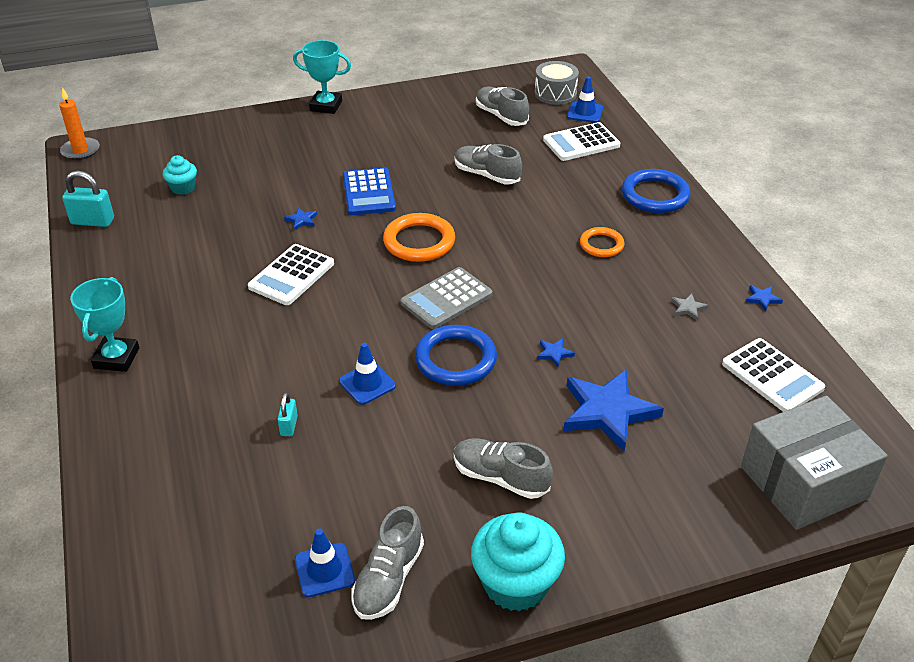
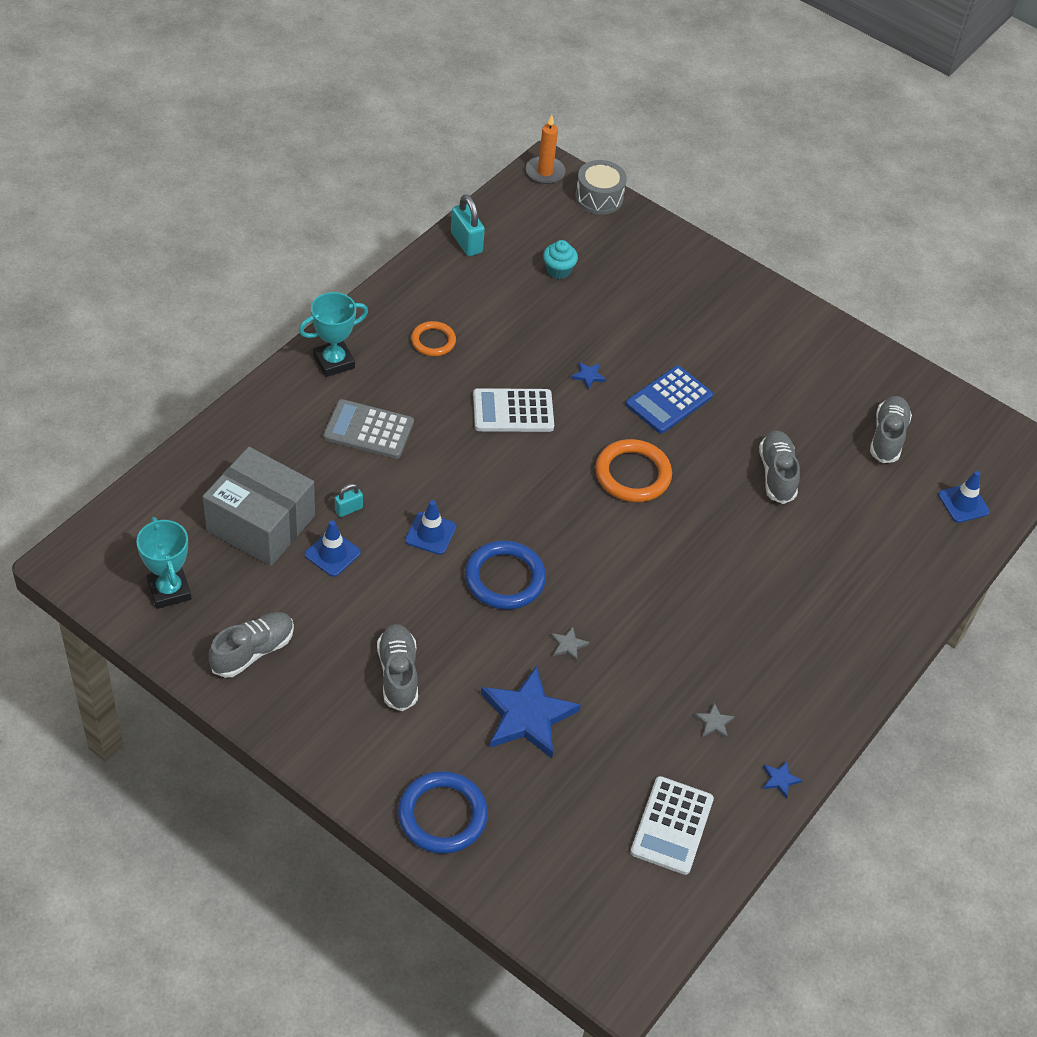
camera: 50 degrees right, 10 degrees up
(324, 570) = (234, 609): blue traffic cone -> blue traffic cone (332, 553)
(326, 106) = (770, 294): turquoise trophy -> turquoise trophy (169, 590)
(388, 579) = (253, 651): grey shoe -> grey shoe turned 150 degrees clockwise
(446, 299) = (573, 534): grey calculator -> grey calculator (368, 430)
(515, 584) = (303, 733): turquoise cupcake -> none
(554, 353) = (568, 645): blue star -> grey star
(555, 93) = (974, 462): grey drum -> grey drum (599, 197)
(581, 143) = (904, 525): white calculator -> none
(601, 245) = (749, 615): orange ring -> orange ring (433, 341)
(655, 195) = (870, 626): blue ring -> blue ring (442, 815)
(804, 482) = (552, 895): grey box -> grey box (260, 523)

